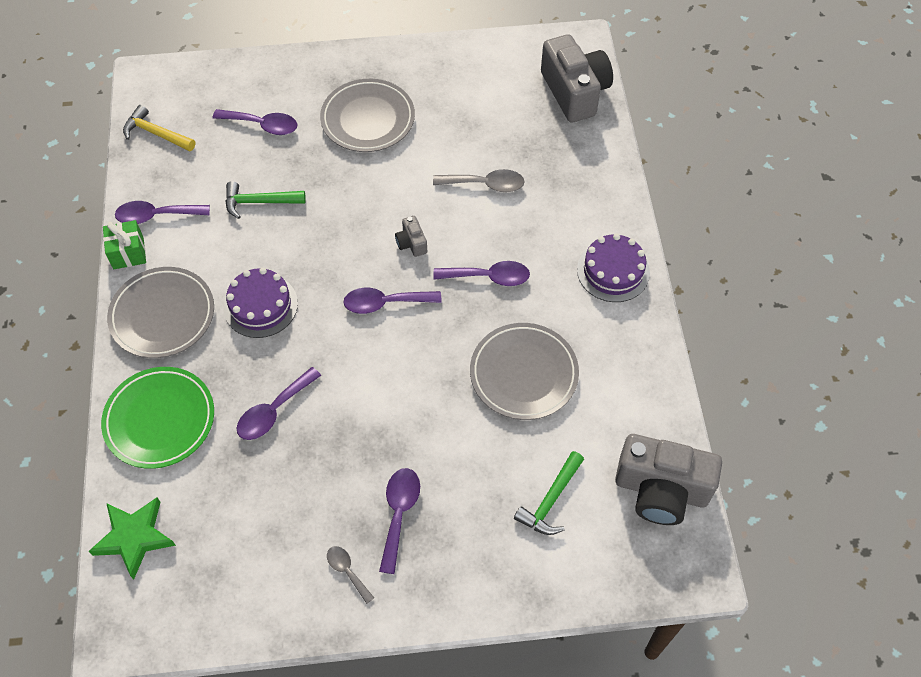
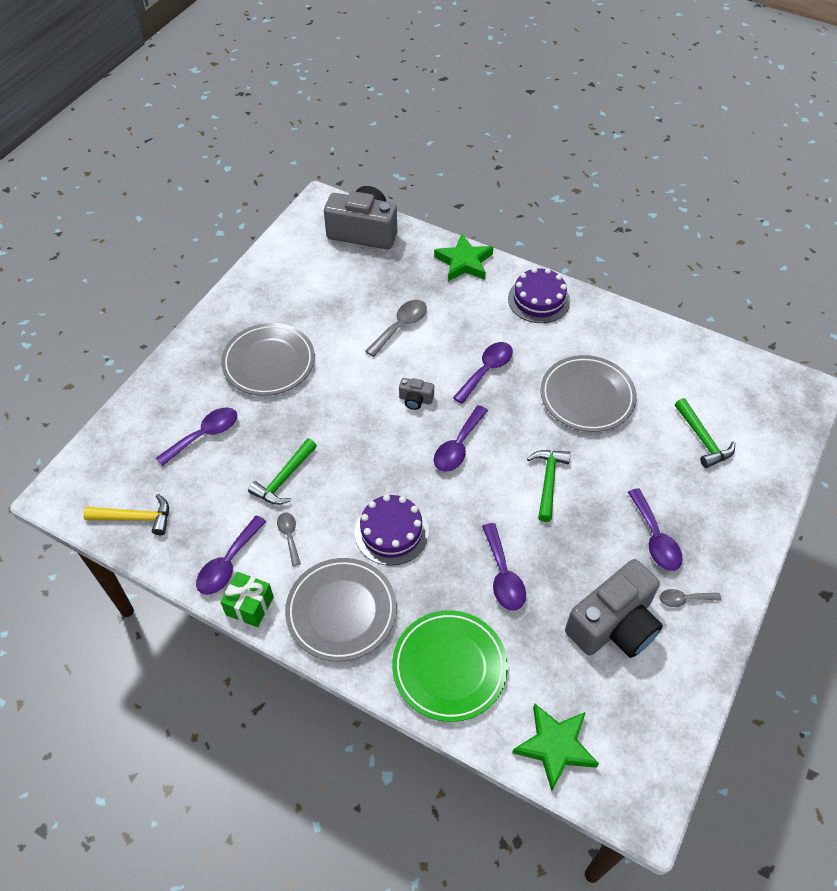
camera: 55 degrees left, 5 degrees down
(156, 134) = (135, 518): yellow hammer -> yellow hammer turned 150 degrees counterclockwise
(208, 239) = (289, 536): none -> grey spoon
(398, 393) = (548, 481): none -> green hammer
(399, 514) = (655, 538): purple spoon -> purple spoon turned 150 degrees counterclockwise
(607, 186) = (464, 262): none -> green star
(661, 490) = (733, 374): grey camera -> grey camera (613, 625)

